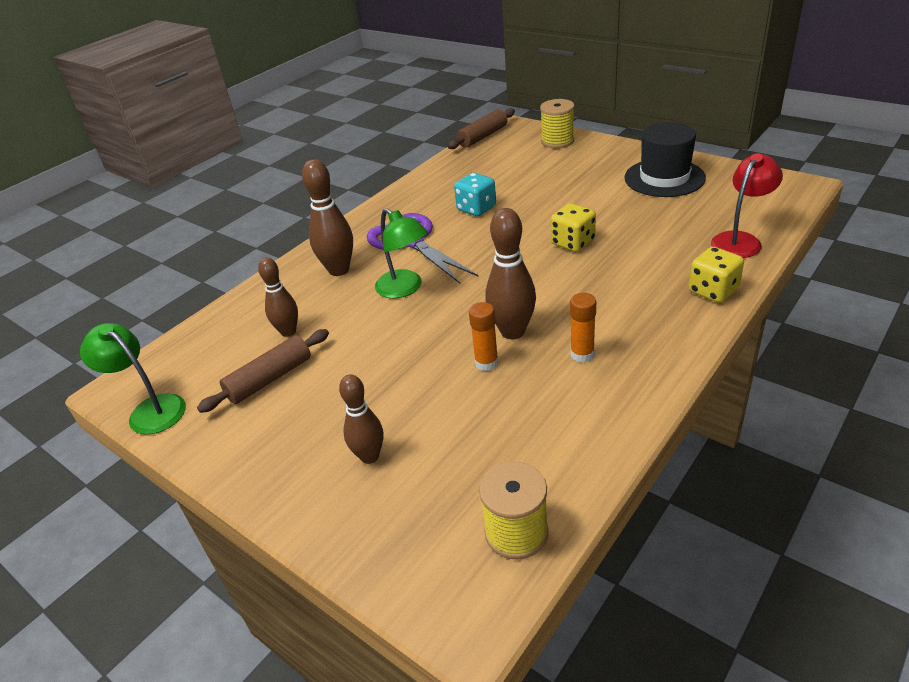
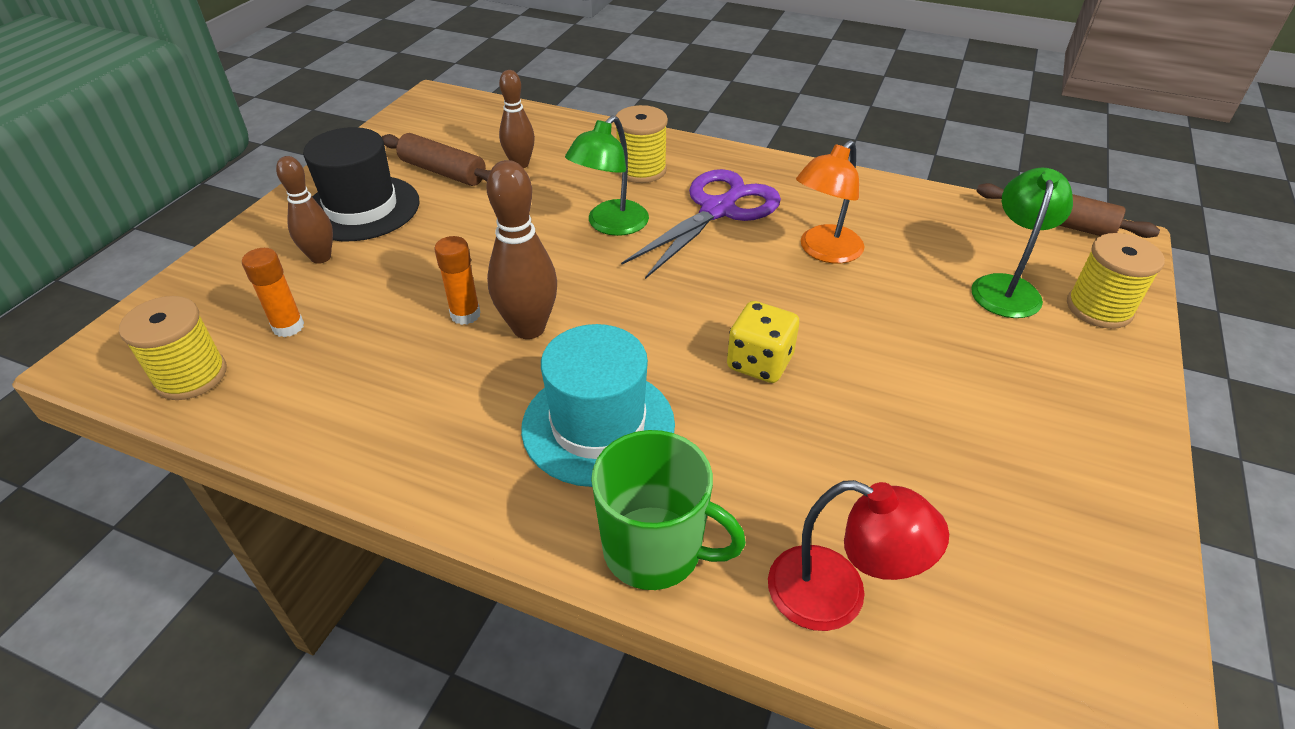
camera: 70 degrees right, 5 degrees up
(150, 409) = (404, 121): green lamp -> green lamp (1006, 287)
(339, 270) = (641, 170): brown bowling pin -> yellow spool
(476, 208) = (824, 251): turquoise dice -> orange lamp
(582, 354) = (482, 399): orange glue stick -> orange glue stick (288, 327)
(615, 305) = (598, 425): none -> turquoise hat
(664, 178) = (1036, 468): black hat -> black hat (361, 208)
(713, 291) = (655, 550): yellow dice -> green mug

